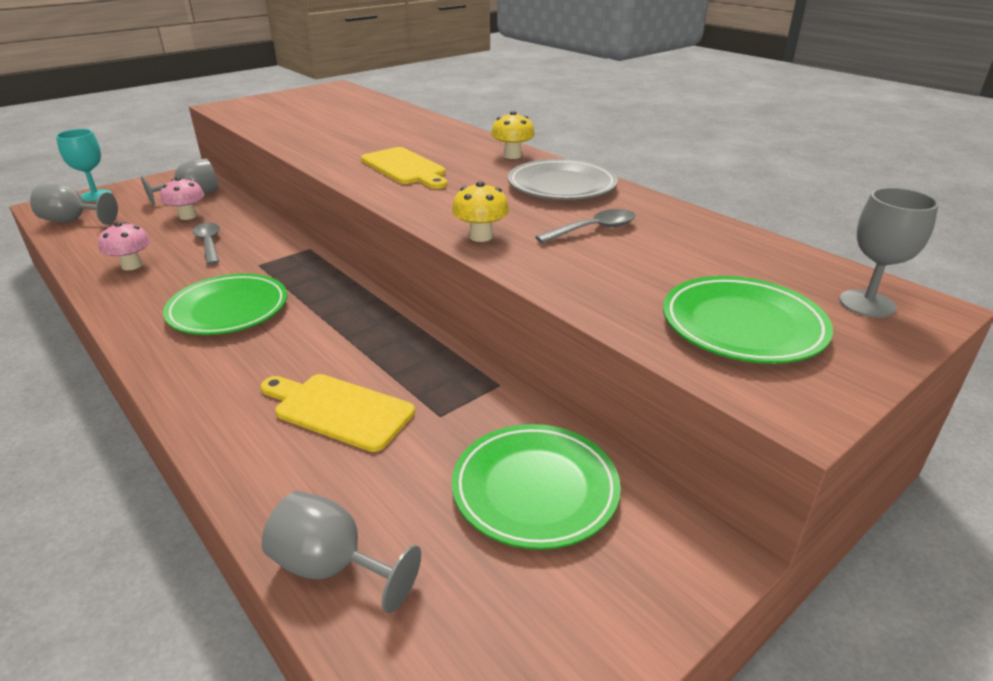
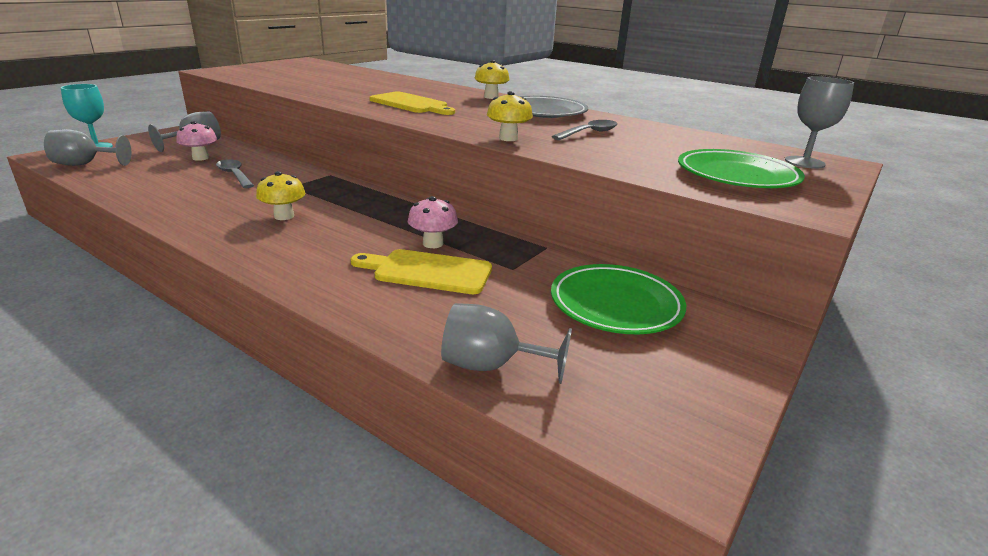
camera: 15 degrees left, 5 degrees down
(132, 265) = (168, 192): pink mushroom -> pink mushroom (433, 243)
(228, 310) = (284, 216): green plate -> yellow mushroom

